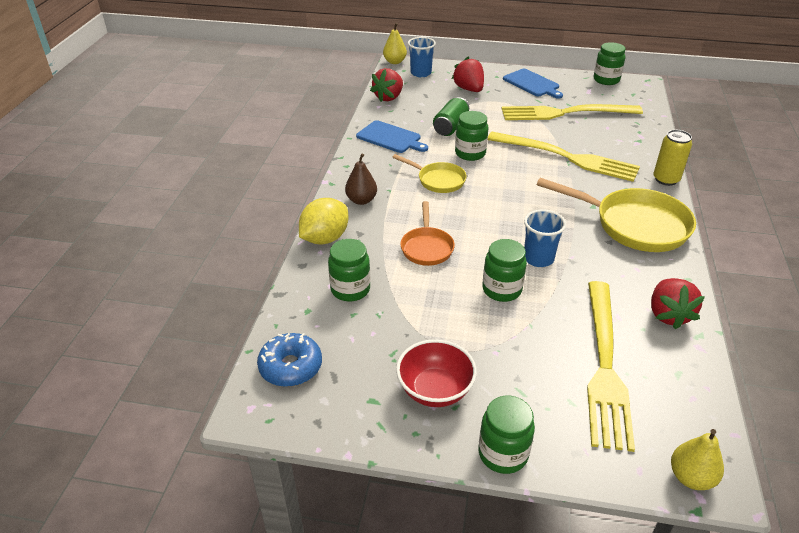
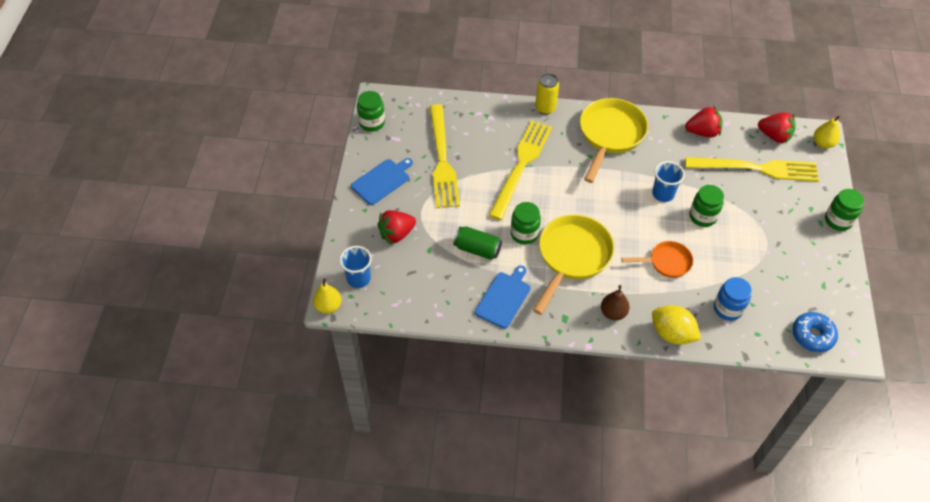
camera: 95 degrees left, 15 degrees up
(350, 289) = (727, 308): green jar -> blue jar
(389, 97) = (419, 306): red strawberry -> red strawberry (774, 136)
(435, 390) = (804, 253): red bowl -> none
(438, 180) = (572, 257): yellow pan -> yellow pan, size x1.79

